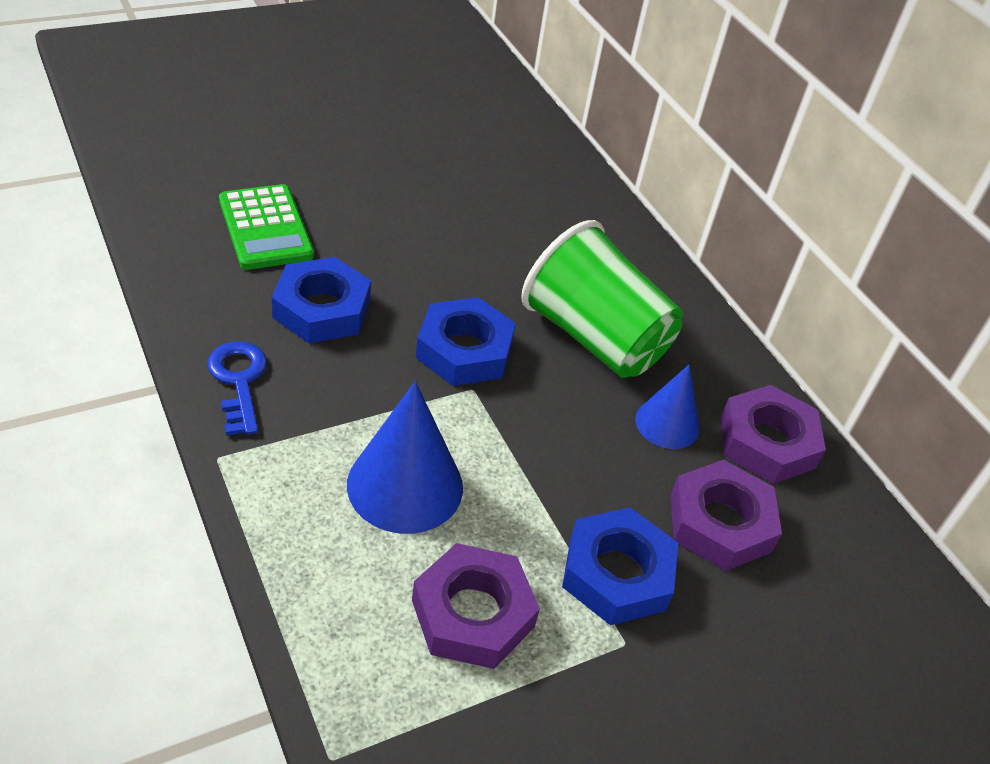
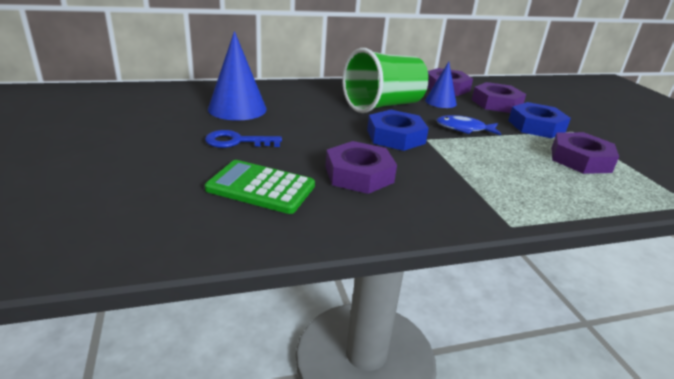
camera: 75 degrees left, 15 degrees down
(239, 381) = (436, 212): blue key -> blue key (237, 141)
(265, 228) = (261, 187): green calculator -> green calculator turned 150 degrees counterclockwise
(322, 309) = (359, 174): blue nut -> purple nut
(405, 485) = (506, 166): blue cone -> blue cone (237, 109)
(541, 445) = (464, 129): none -> blue fish

